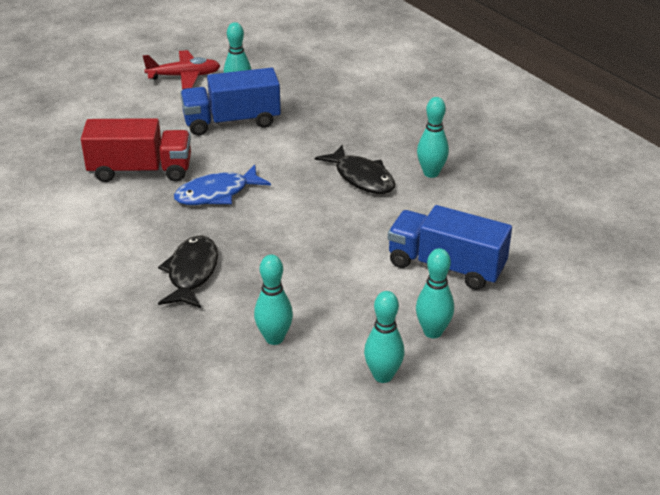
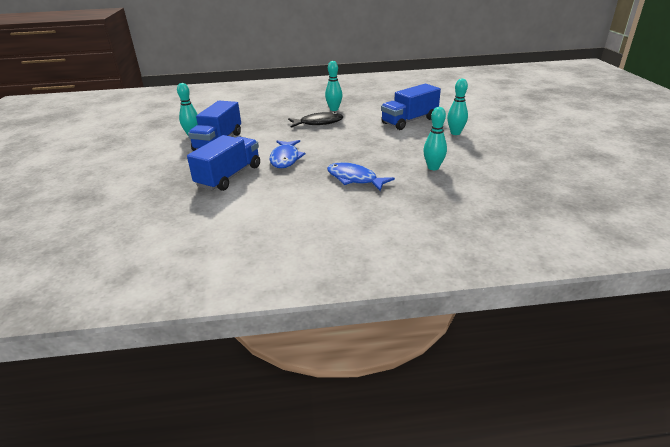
camera: 60 degrees left, 5 degrees down
(141, 170) = (229, 176): red truck -> blue truck
(184, 76) = (145, 146): red plane -> none
(191, 273) = (354, 179): black fish -> blue fish
(383, 376) = (480, 149): turquoise bowling pin -> none

